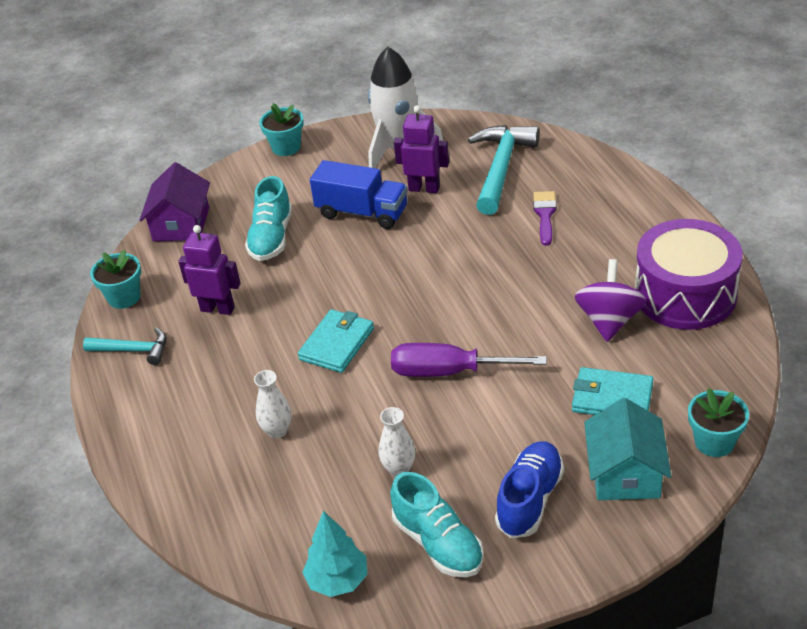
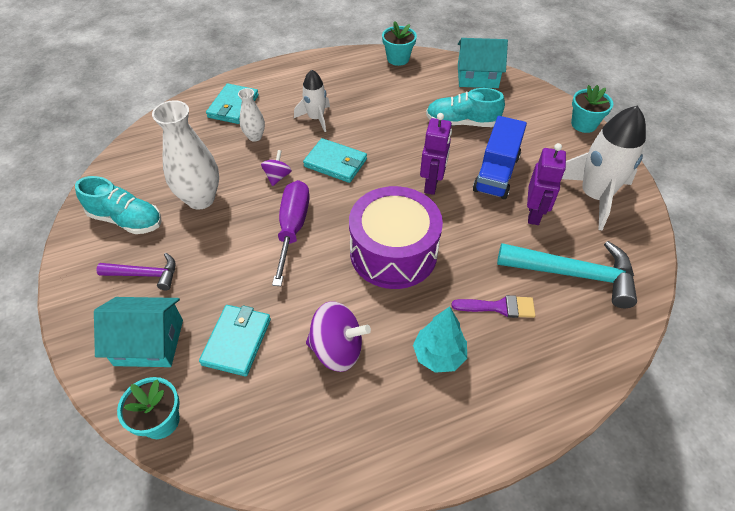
camera: 85 degrees right, 10 degrees up
(133, 350) = (345, 68): turquoise hammer -> none
(181, 224) = (477, 76): purple house -> turquoise house
(204, 466) = (233, 106): none -> turquoise wallet
(217, 309) = (382, 101): purple robot -> purple robot (432, 184)
(245, 371) = (316, 118): none -> white rocket
(338, 580) = (117, 170): turquoise tree -> turquoise tree (438, 355)
(359, 396) = (277, 177): none -> purple spinning top
(399, 469) = (200, 199): white vase -> white vase, size x1.87
(438, 543) = (126, 220): turquoise shoe -> turquoise shoe turned 120 degrees counterclockwise
(530, 500) = (145, 274): blue shoe -> purple hammer
(685, 294) = (368, 426): purple drum -> purple drum (393, 252)

